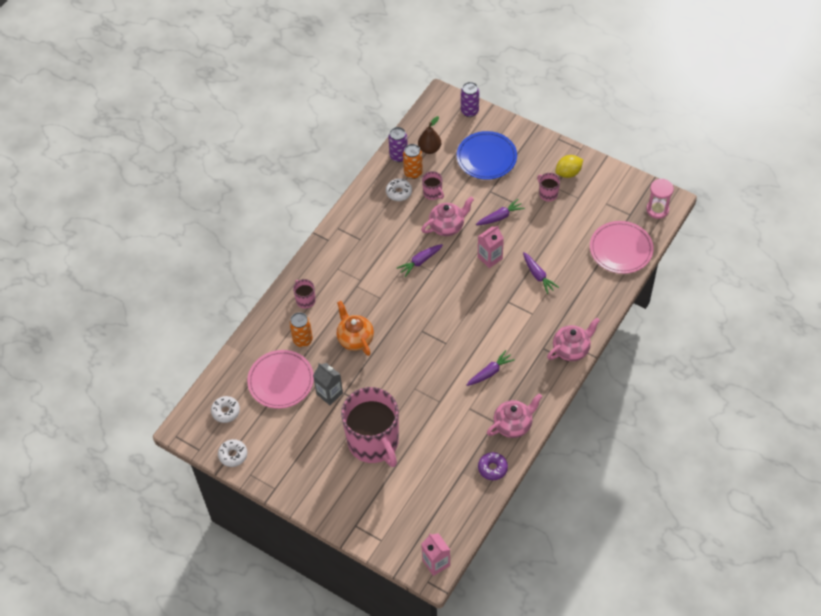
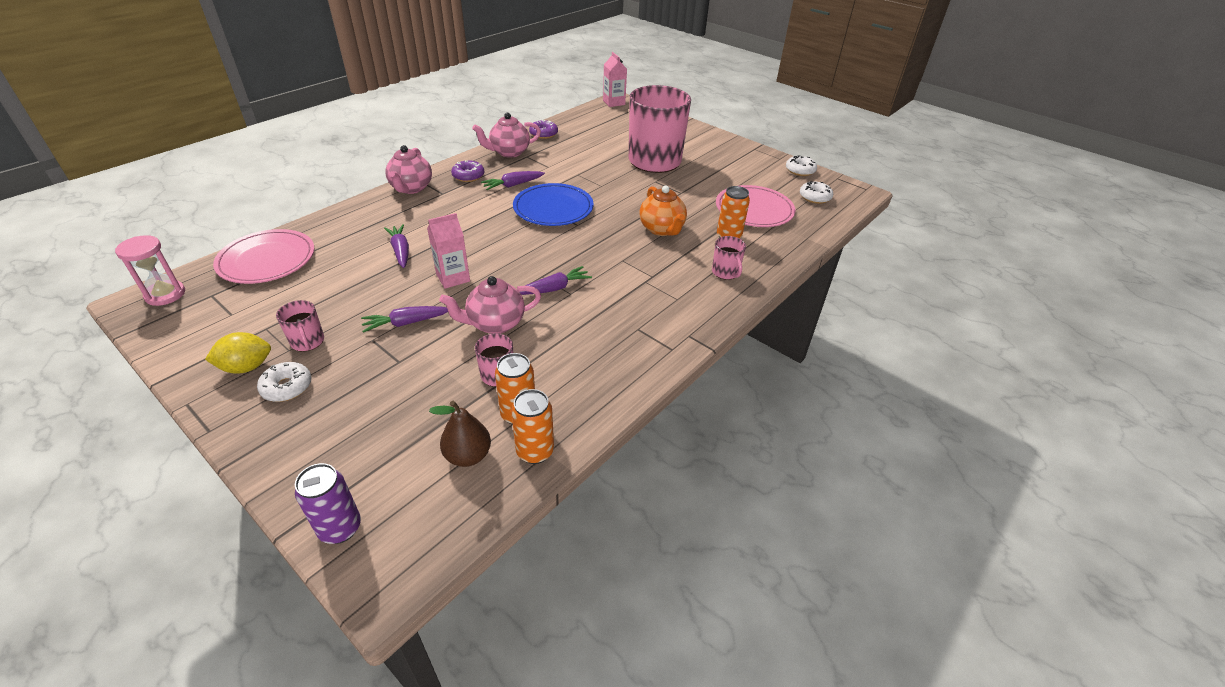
camera: 175 degrees left, 15 degrees down
(329, 393) = (697, 194): grey carton -> none
(398, 156) = (535, 451): purple can -> orange can
(399, 192) = (555, 385): white donut -> white donut (287, 387)
(486, 157) = (368, 419): blue plate -> blue plate (553, 208)
(533, 377) = (468, 176): none -> purple donut
(571, 349) = (411, 188): pink teapot -> pink teapot turned 60 degrees counterclockwise

